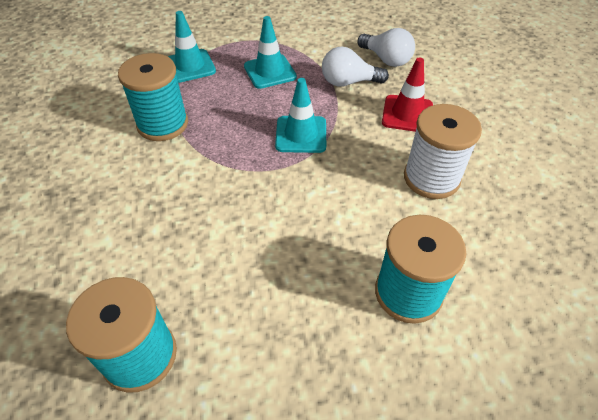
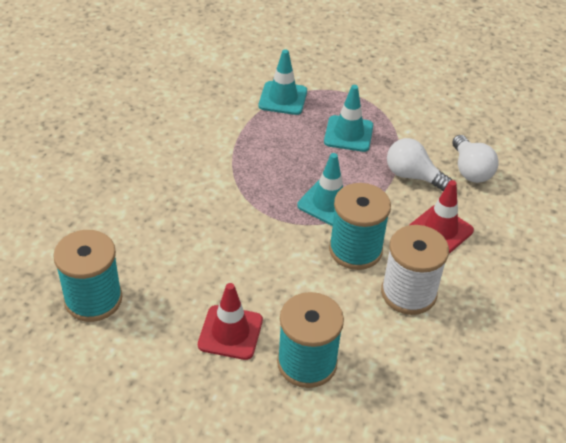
camera: 30 degrees right, 5 degrees down
(163, 124) = (223, 141): turquoise spool -> turquoise spool (355, 250)
(314, 305) = (230, 332): none -> red traffic cone

